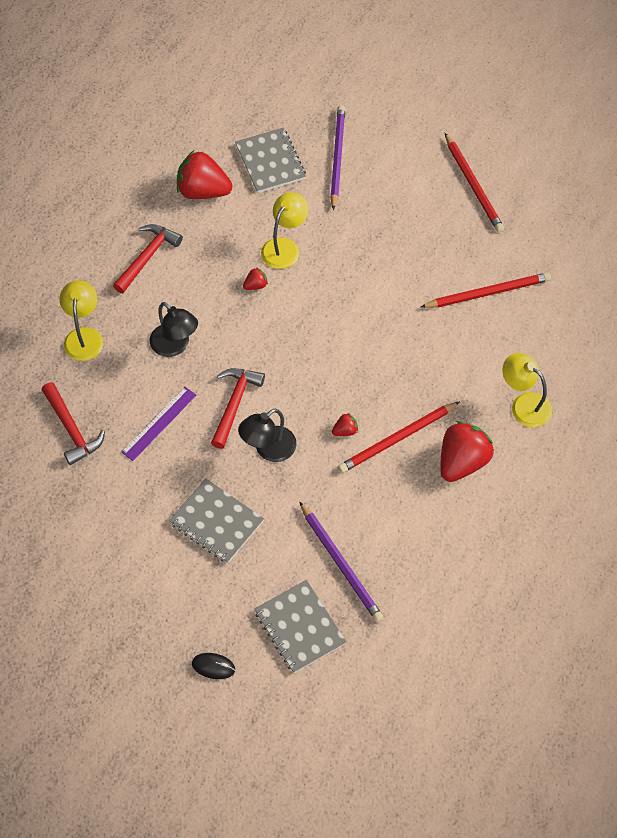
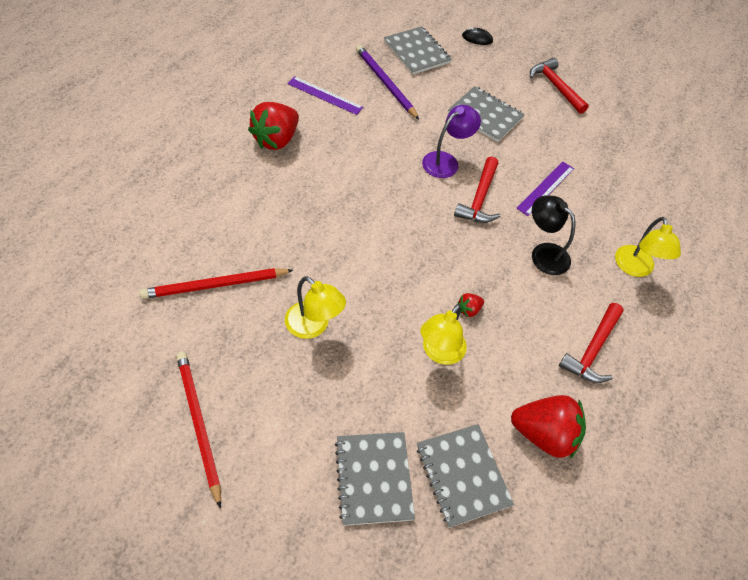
camera: 175 degrees right, 5 degrees down
(71, 429) = (621, 189): red hammer -> red hammer (555, 86)
(268, 449) = (446, 161): black lamp -> purple lamp
(337, 157) = (374, 479): purple pencil -> grey notebook
(345, 431) = (378, 170): red strawberry -> none
(397, 439) = (331, 160): red pencil -> none
(415, 535) = (324, 95): none -> purple ruler
(524, 404) = (207, 178): yellow lamp -> yellow lamp (313, 326)

